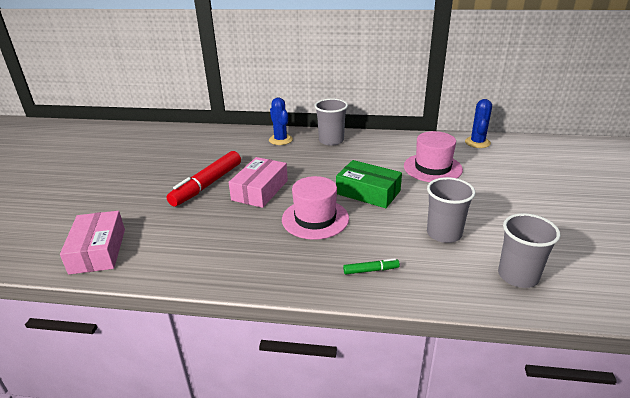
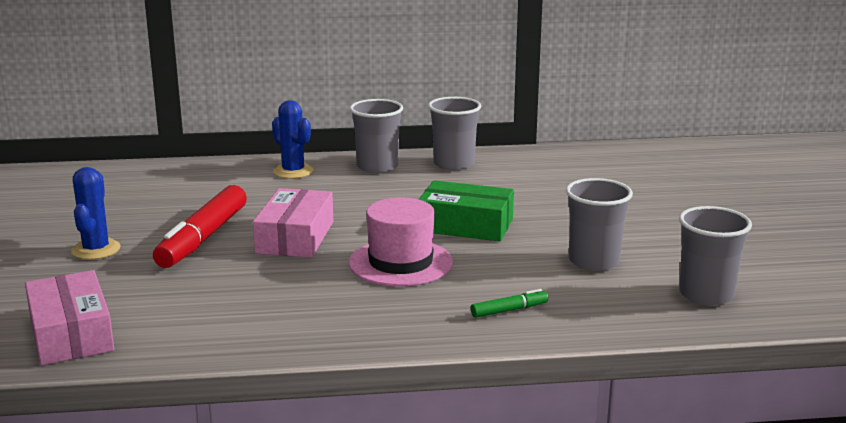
camera: 15 degrees left, 10 degrees down
(378, 142) = (454, 164): none -> grey cup
(432, 168) = (549, 189): pink hat -> none
(477, 142) = (602, 153): blue cactus -> blue cactus (96, 250)

